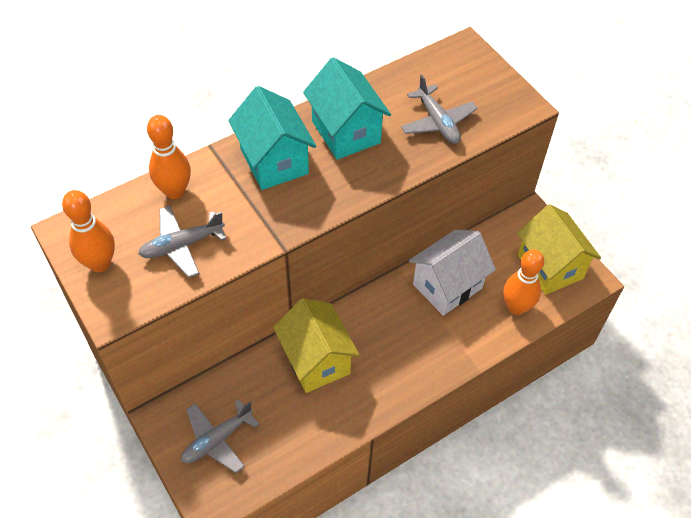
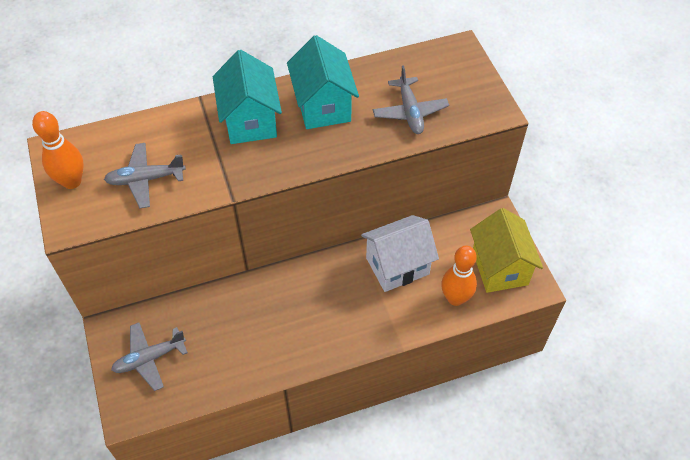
camera: 15 degrees right, 0 degrees up
(175, 191) = (155, 131): orange bowling pin -> none
(316, 360) = (257, 308): yellow house -> none

